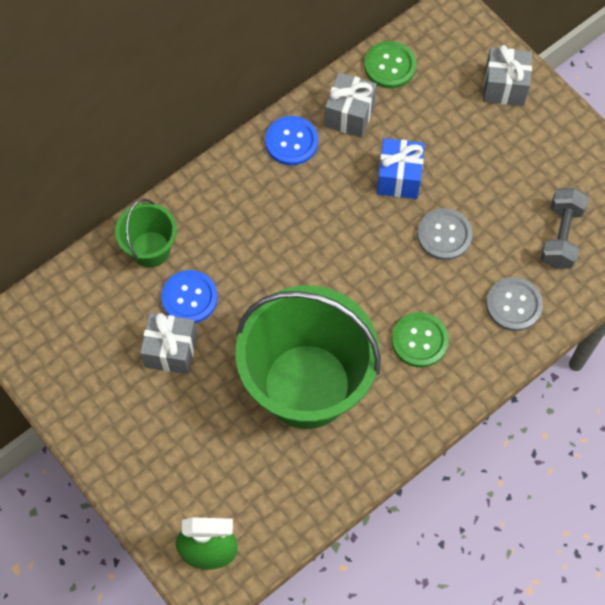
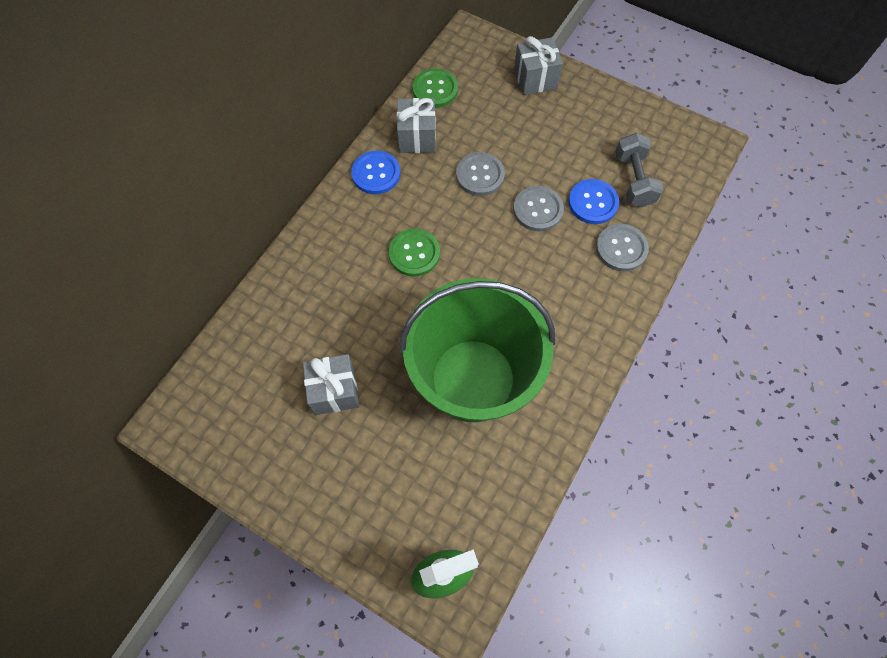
camera: 20 degrees left, 0 degrees up
(150, 249) = (282, 304): green bucket -> none
(189, 298) = (335, 336): blue button -> blue button (593, 202)
(399, 178) = (480, 175): blue gift -> grey button
(419, 340) = (555, 305): green button -> green button (414, 253)

